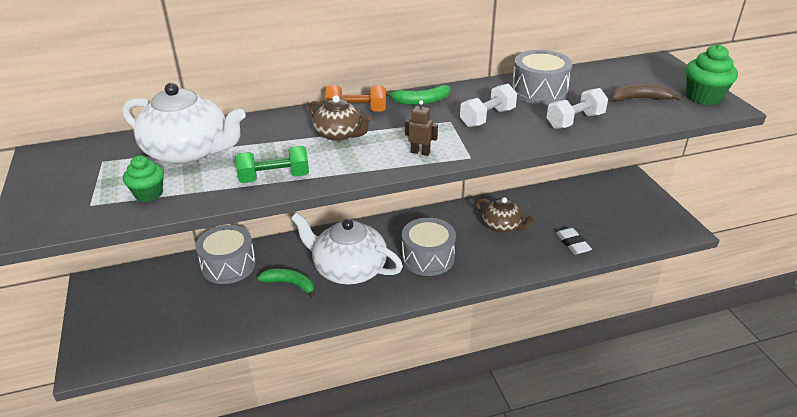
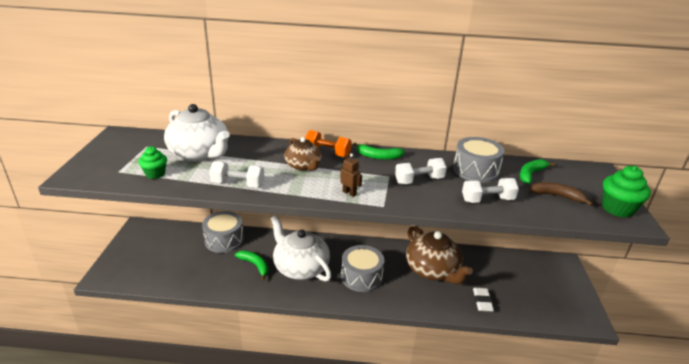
camera: 20 degrees right, 5 degrees down
(274, 178) = (238, 184): green dumbbell -> white dumbbell
(502, 226) = (433, 270): brown teapot -> brown teapot, size x1.69
(598, 82) = (531, 174): none -> green banana

